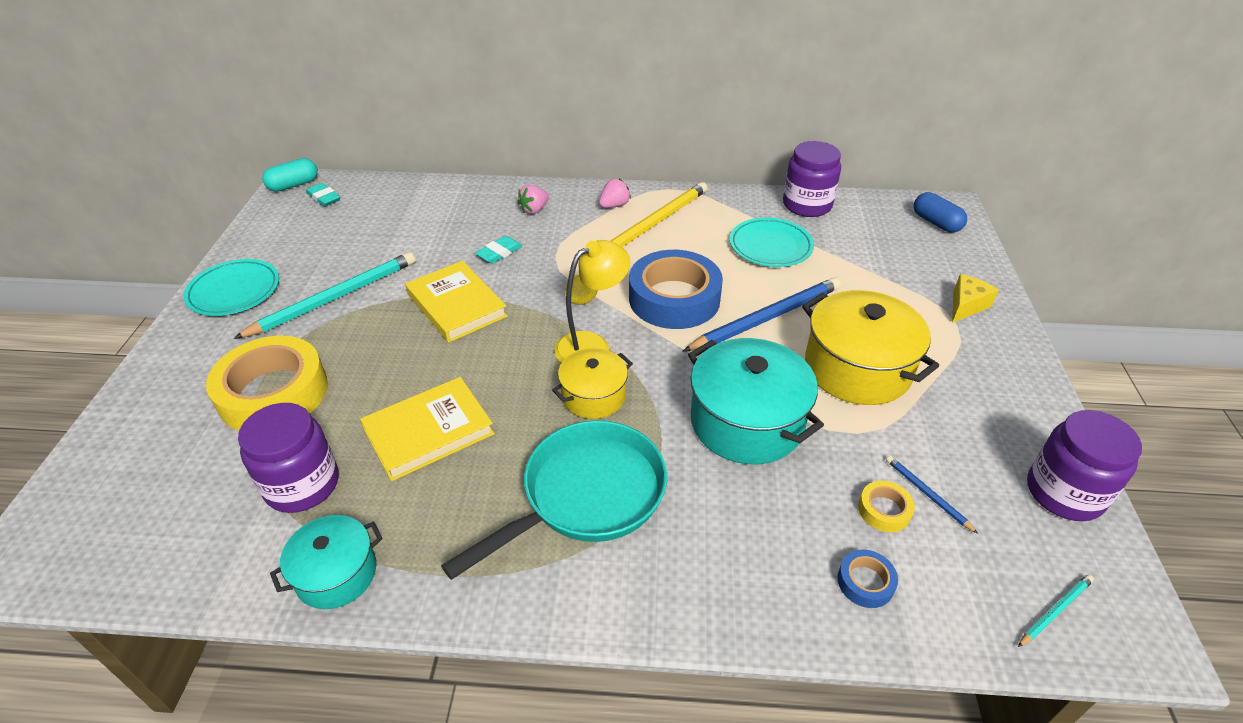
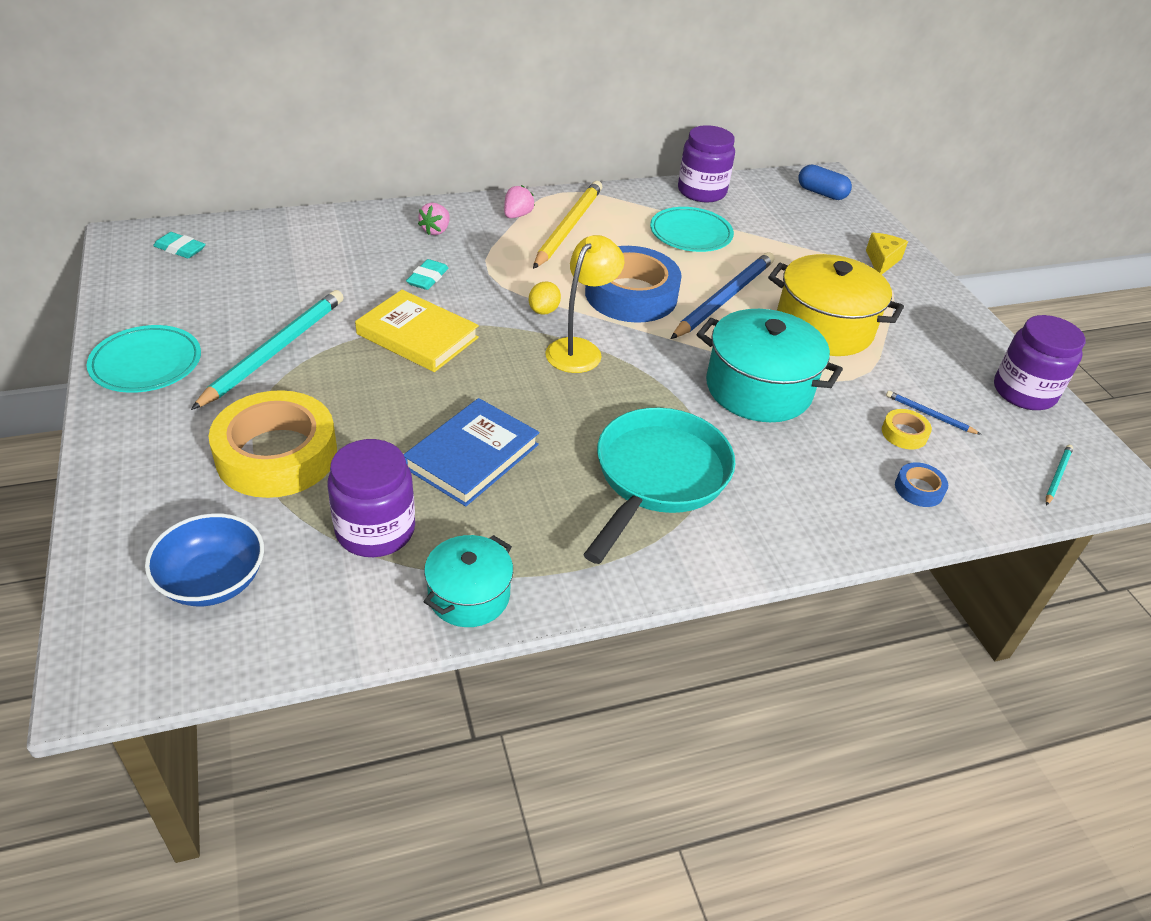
camera: 25 degrees left, 0 degrees up
(149, 498) = (213, 581): none -> blue bowl
(294, 185) = (130, 240): turquoise capsule -> none
(429, 431) = (472, 456): yellow book -> blue book
(593, 396) = (610, 393): yellow pot -> none

